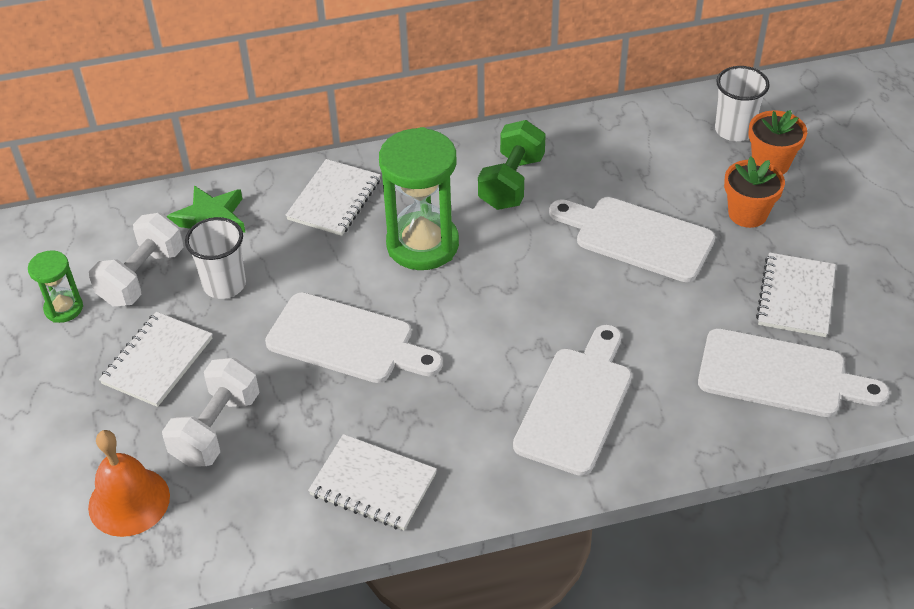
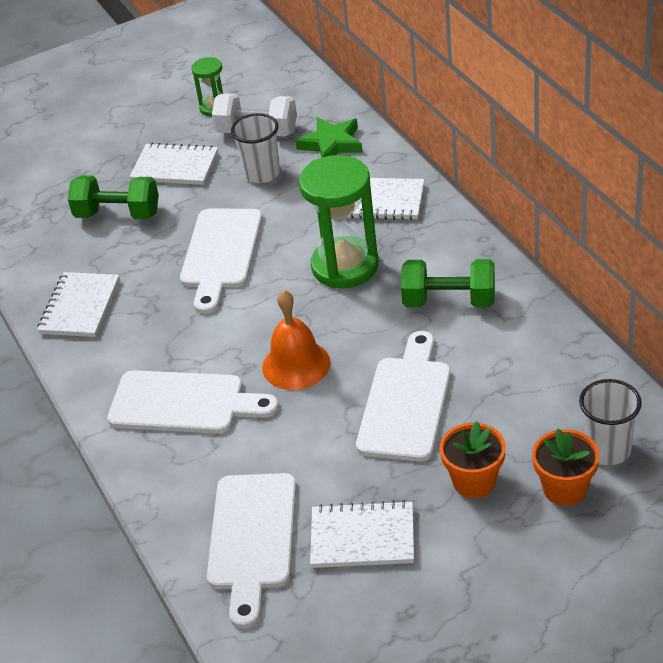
camera: 80 degrees right, 5 degrees down
(129, 501) = (47, 196): orange bell -> orange bell (296, 365)
(216, 428) = (118, 214): white dumbbell -> green dumbbell

